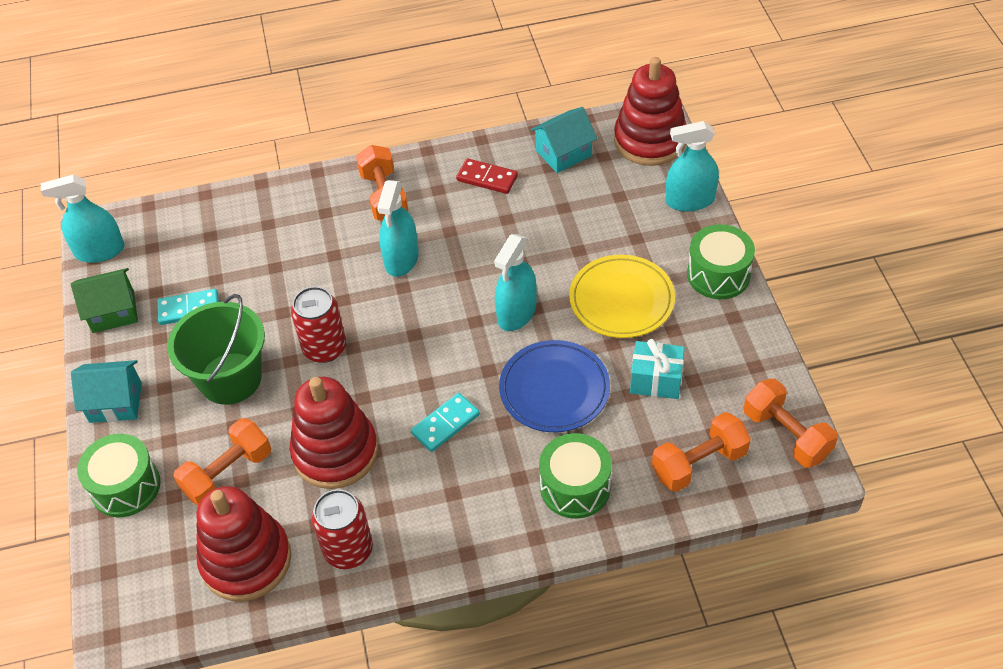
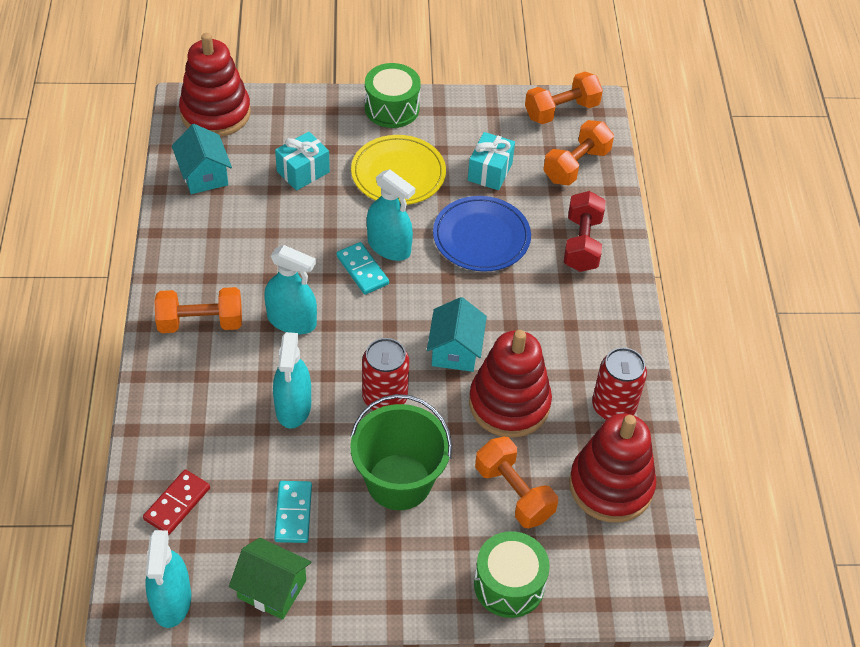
camera: 85 degrees left, 0 degrees up
(113, 312) = (272, 589): green house -> green house turned 60 degrees counterclockwise
(115, 402) = (400, 591): turquoise house -> turquoise house (455, 350)
(445, 424) = (498, 318): turquoise domino -> turquoise domino (362, 270)
(487, 178) = (211, 237): red domino -> red domino (177, 504)
(575, 487) = (582, 244): green drum -> red dumbbell
(595, 223) = (303, 172): none -> turquoise gift
(690, 200) = (301, 105): turquoise spray bottle -> turquoise spray bottle (293, 407)
(699, 463) = (576, 165): orange dumbbell -> orange dumbbell turned 60 degrees clockwise

